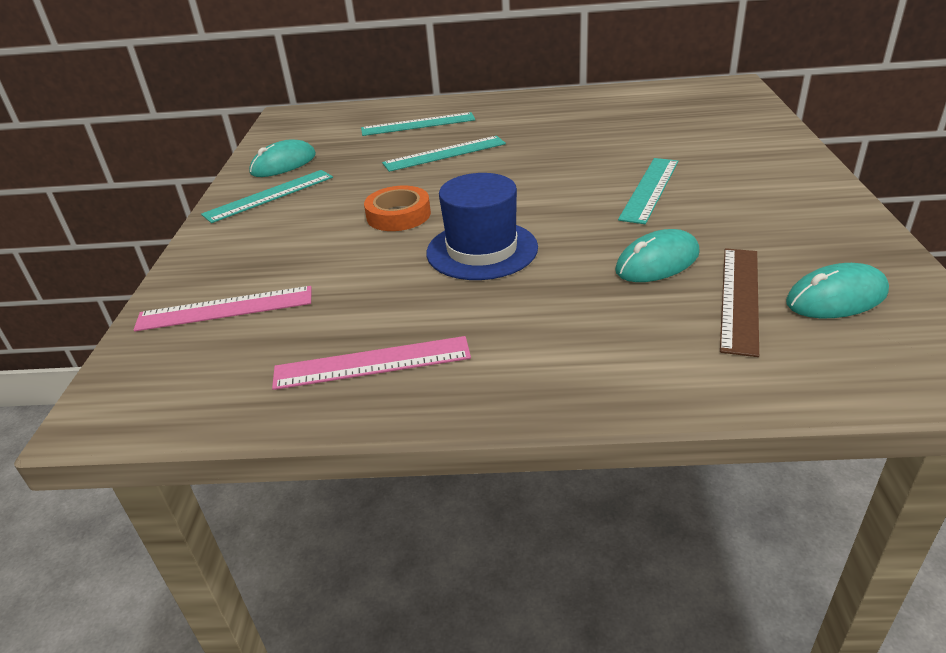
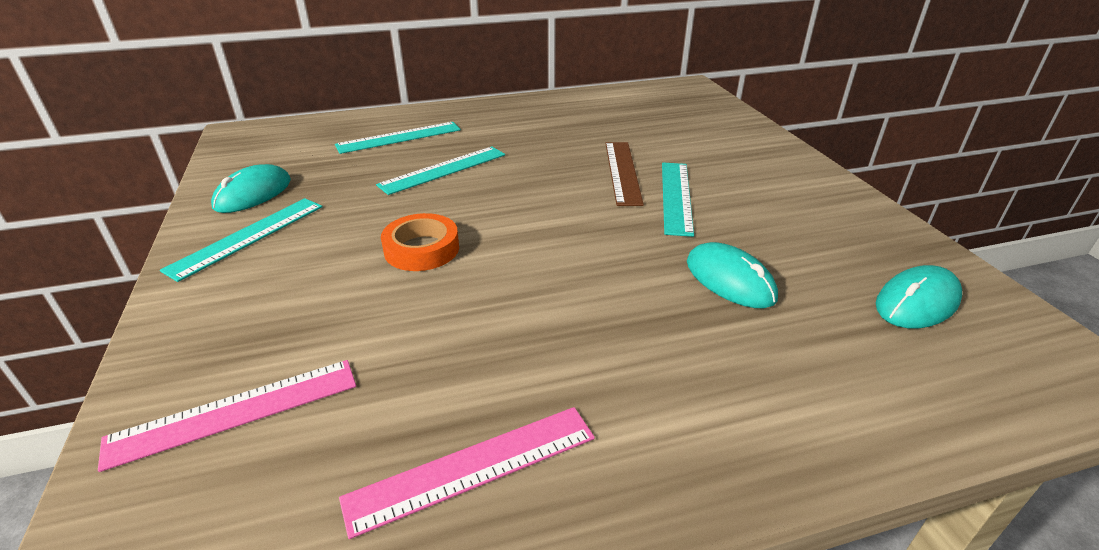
camera: 20 degrees left, 0 degrees up
(482, 250) = (538, 285): blue hat -> none
(657, 262) = (730, 280): turquoise mouse -> turquoise mouse turned 75 degrees counterclockwise
(740, 298) = (833, 314): brown ruler -> brown ruler (623, 172)

